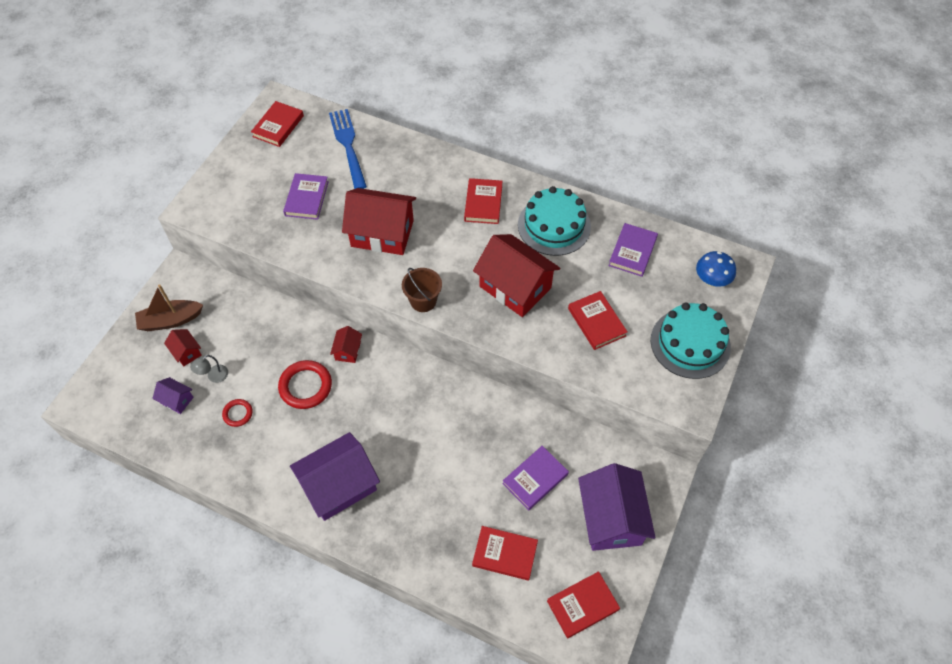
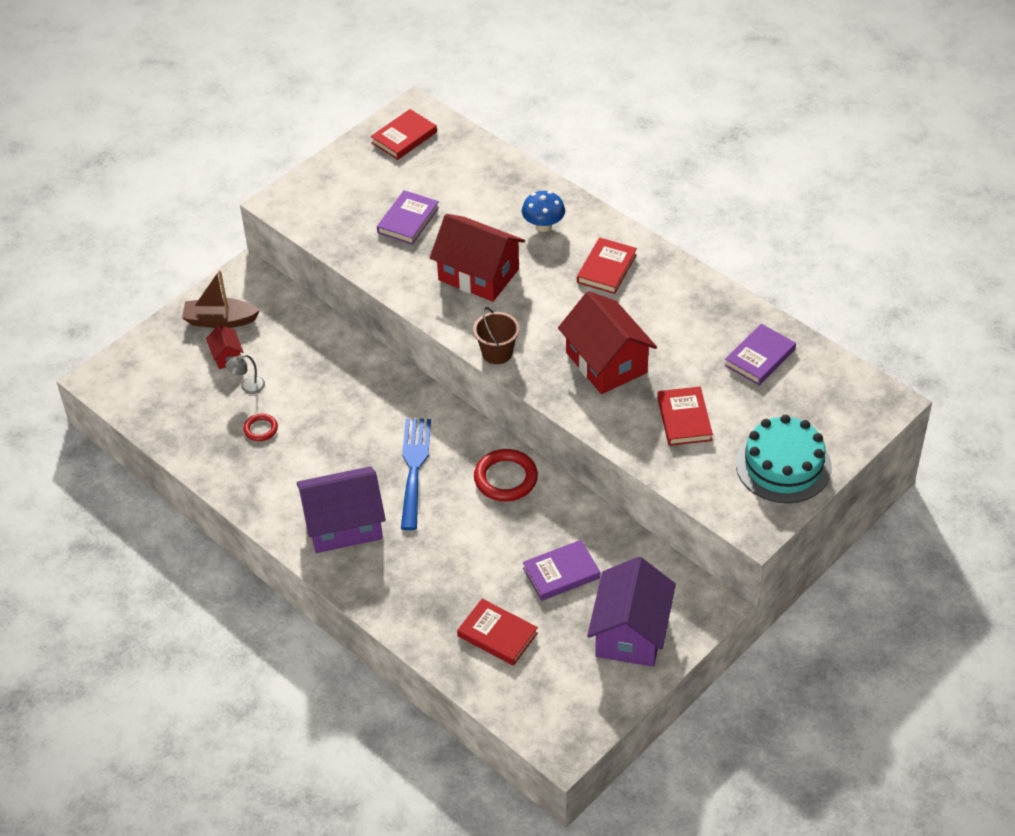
camera: 20 degrees right, 10 degrees down
(177, 400) = (201, 400): purple house -> none
(305, 386) = (343, 420): red ring -> red ring (506, 478)
(348, 145) = (475, 174): blue fork -> blue fork (414, 468)
(348, 351) = (402, 396): red house -> none
(554, 226) = (679, 310): turquoise cake -> none
(582, 605) = (562, 704): red book -> none
(711, 280) = (840, 408): blue mushroom -> blue mushroom (543, 226)

